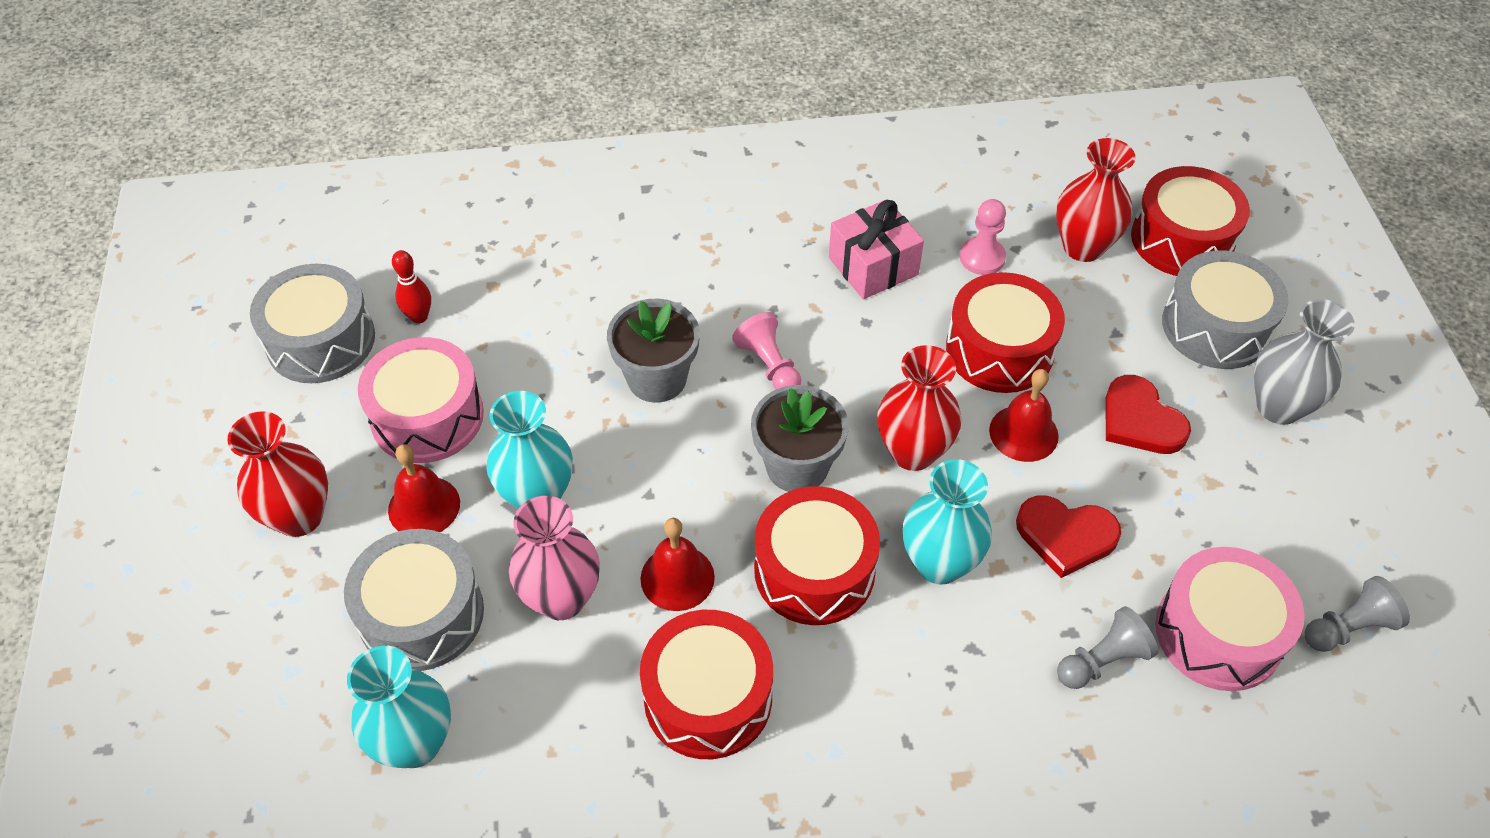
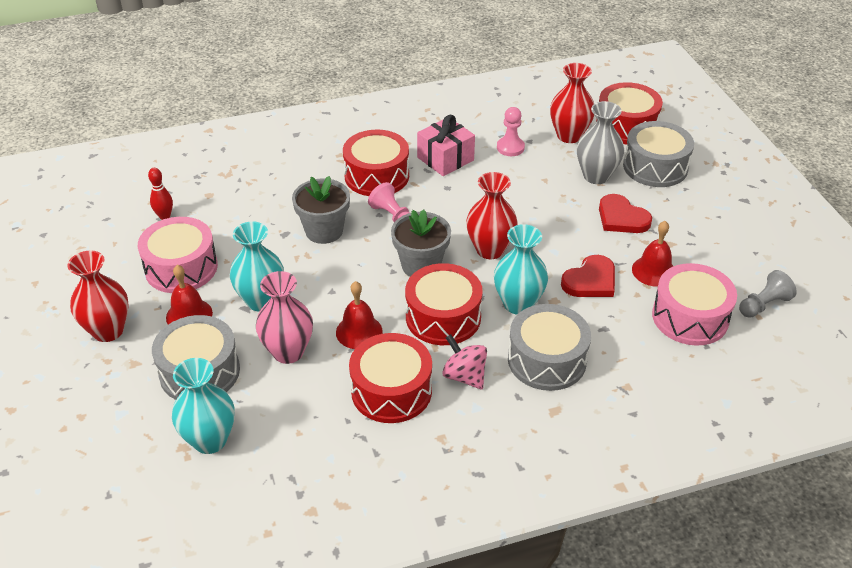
camera: 10 degrees left, 10 degrees down
(321, 340) = (102, 236): grey drum -> grey drum (547, 360)
(828, 688) = (464, 376): none -> pink spinning top
(999, 349) = (531, 192): red drum -> red drum (376, 176)
(1023, 433) = (554, 232): red bell -> red bell (654, 271)
(1066, 536) = (590, 281): red heart -> red heart turned 45 degrees counterclockwise
(1102, 660) = (625, 340): grey pawn -> none
(1278, 407) = (700, 202): grey vase -> grey vase (596, 176)

